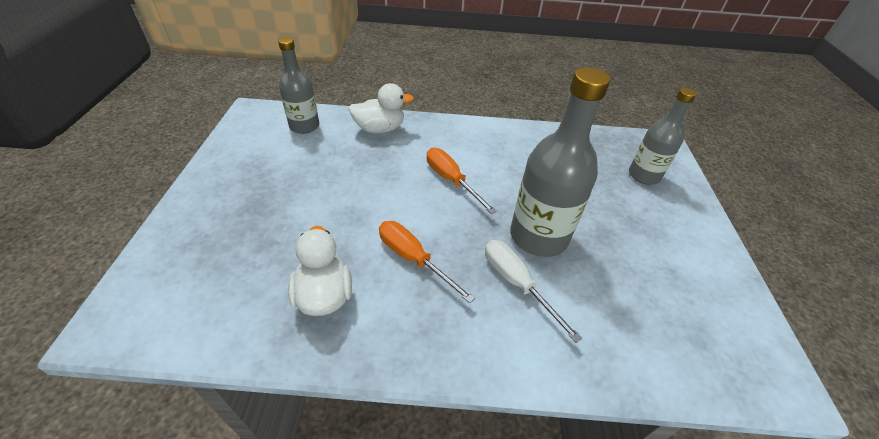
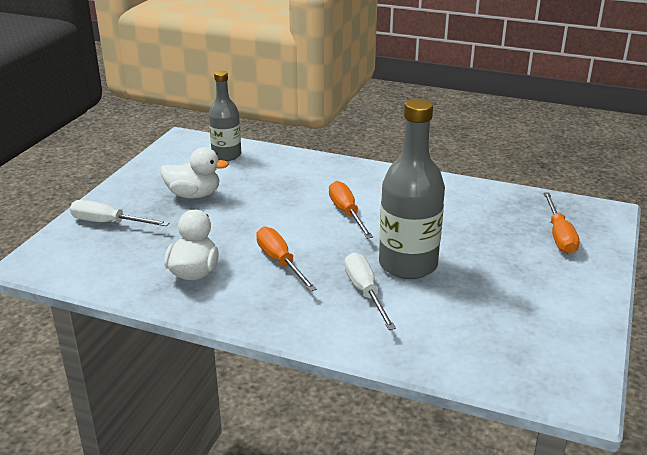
camera: 20 degrees right, 15 degrees down
(199, 239) = (108, 223): none -> white screwdriver
(380, 129) = (297, 165): white duck -> white duck (194, 195)
(644, 175) = (559, 235): grey bottle -> orange screwdriver

